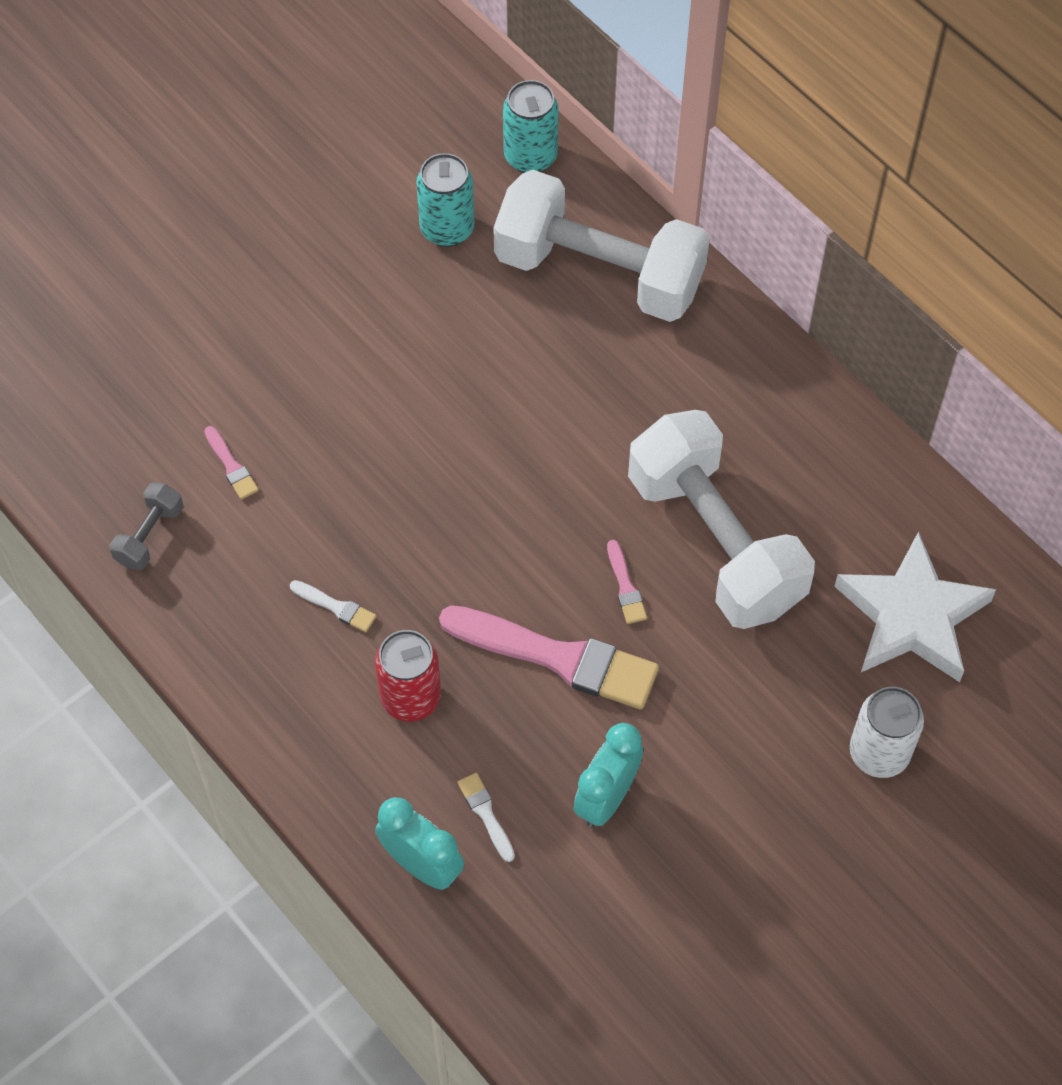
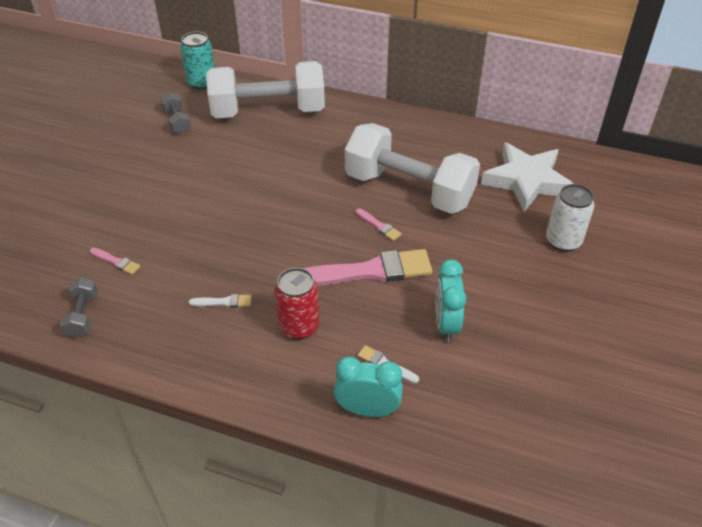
camera: 30 degrees left, 15 degrees down
(447, 229) = (177, 122): turquoise can -> grey dumbbell

